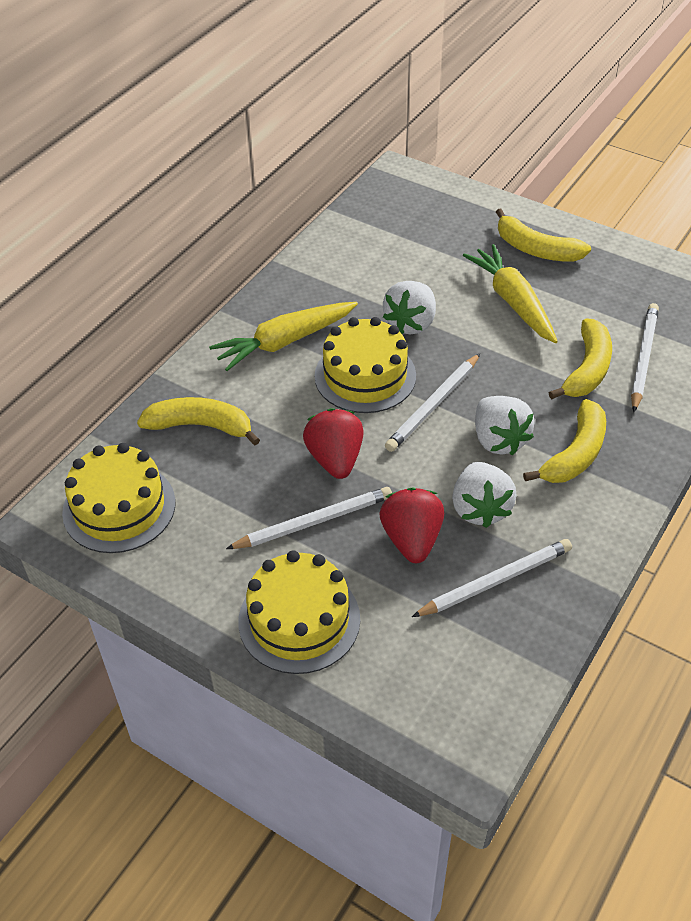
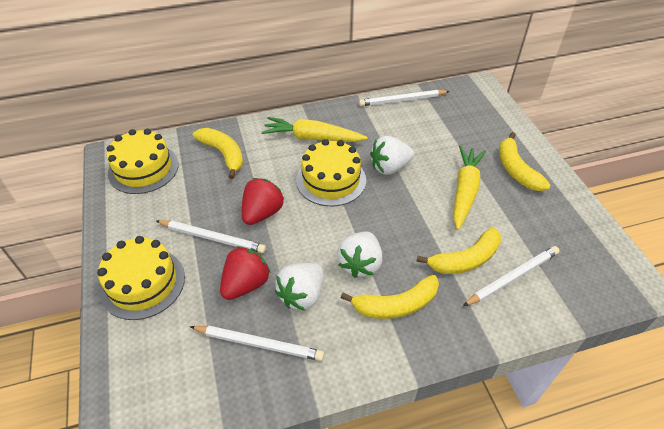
camera: 40 degrees right, 0 degrees up
(433, 405) = (348, 219): white pencil -> white pencil (402, 100)

